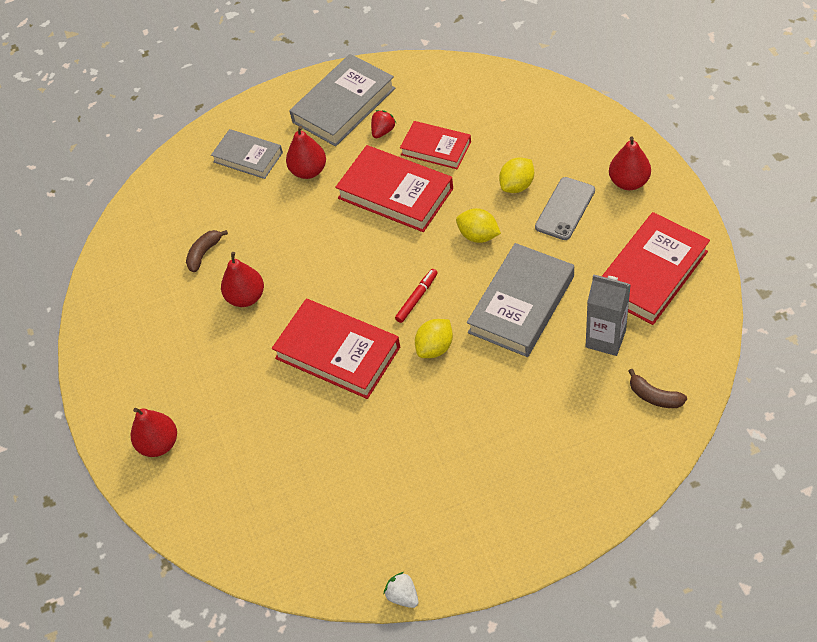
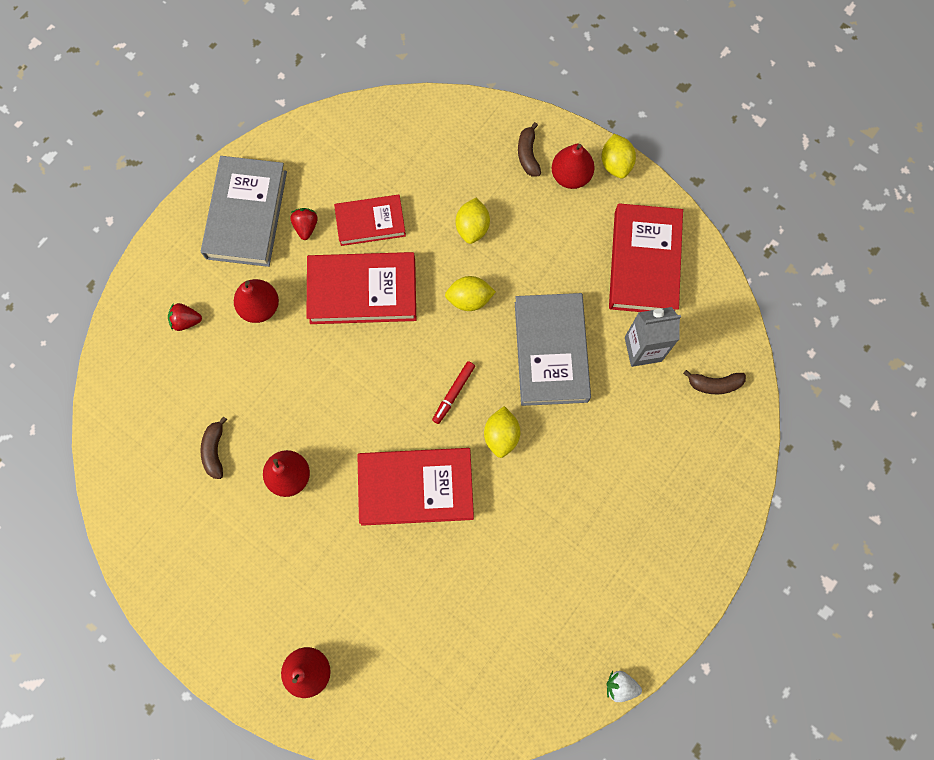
camera: 40 degrees left, 20 degrees up
(248, 157) = (186, 321): grey book -> red strawberry
(417, 298) = (453, 393): red marker -> red marker turned 150 degrees counterclockwise
(565, 209) = (530, 232): grey phone -> none
(601, 152) = (528, 154): none -> brown banana
(676, 189) = (616, 164): none -> yellow lemon

